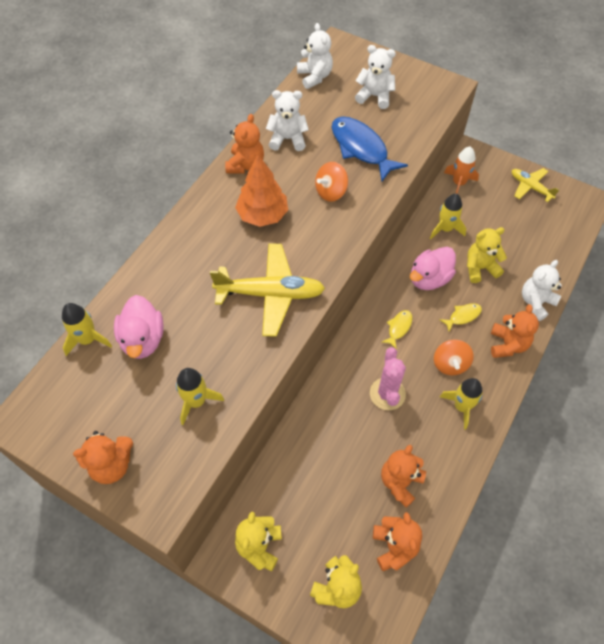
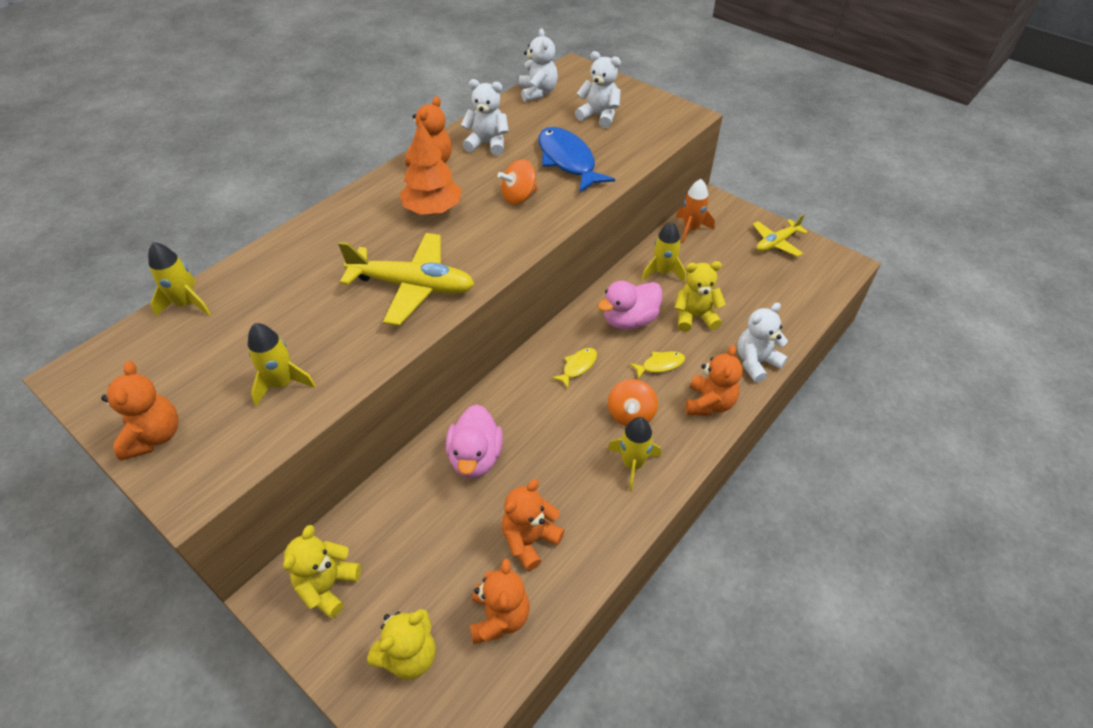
camera: 10 degrees right, 10 degrees down
(112, 465) = (154, 436): orange teddy bear -> orange teddy bear turned 90 degrees counterclockwise
(143, 339) = (248, 312): pink duck -> pink duck (475, 457)
(387, 394) = (543, 436): pink cactus -> none
(530, 187) = (776, 243): yellow plane -> yellow plane turned 90 degrees counterclockwise

